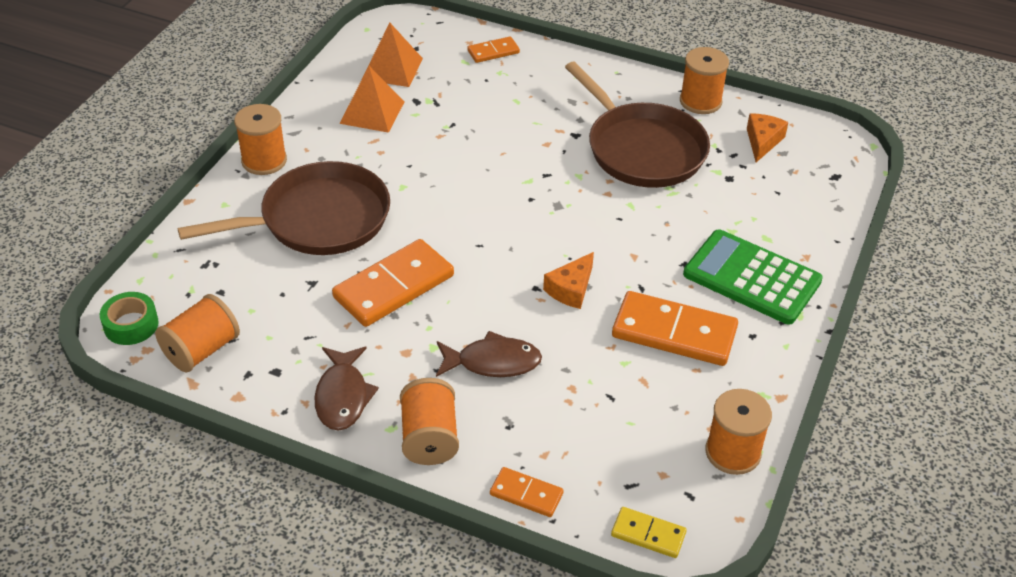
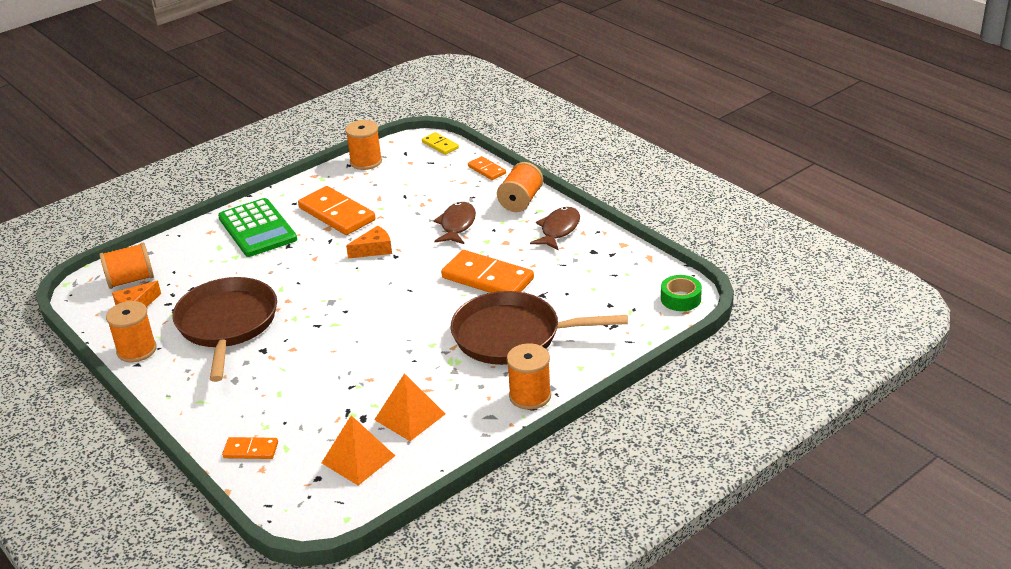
camera: 150 degrees left, 10 degrees down
(202, 350) = (636, 273): orange spool -> orange spool (130, 280)
(394, 287) = (487, 278): orange domino -> orange domino turned 45 degrees clockwise
(493, 362) = (457, 225): brown fish -> brown fish turned 75 degrees clockwise

